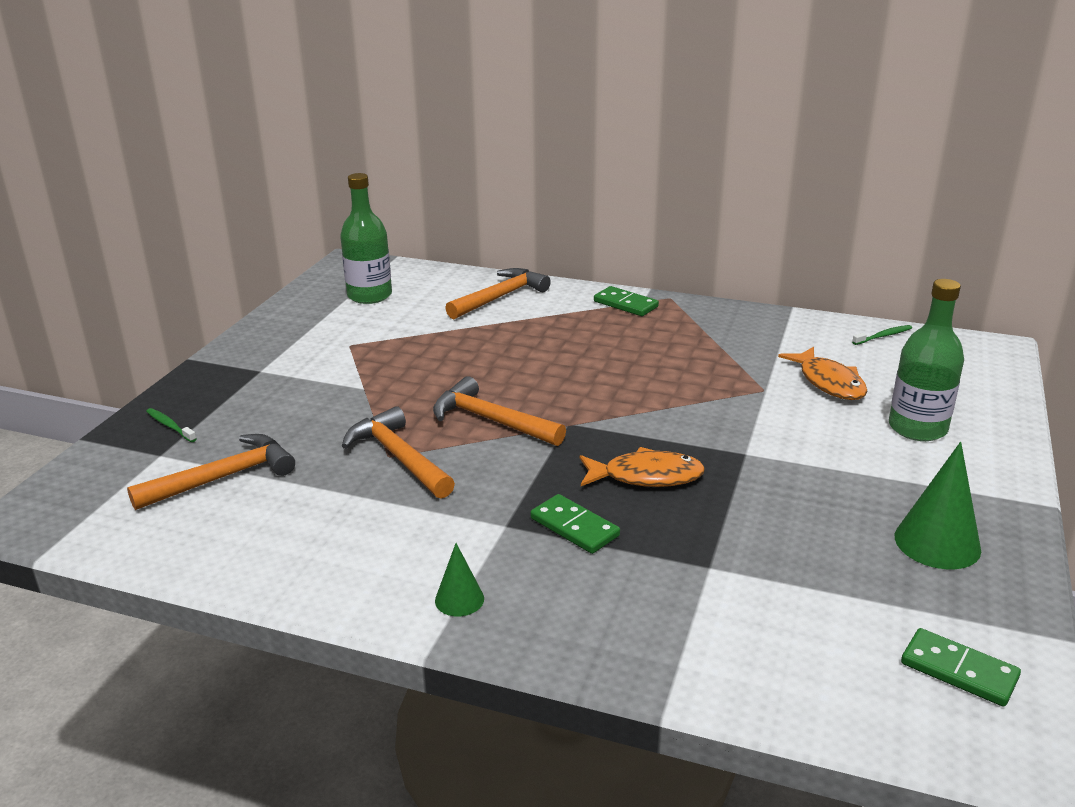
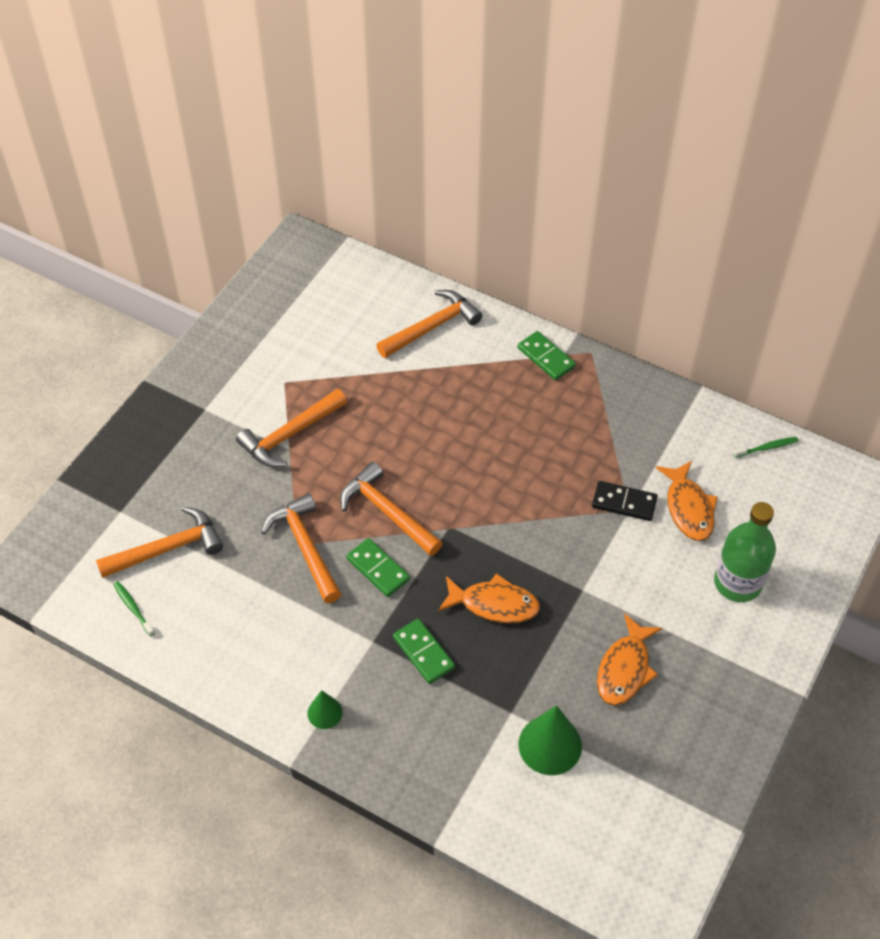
camera: 10 degrees right, 25 degrees up
(170, 426) = (128, 475): green toothbrush -> green toothbrush (133, 608)
(363, 378) = (290, 435): none -> orange hammer
(369, 295) = (312, 305): green bottle -> none
(757, 386) = (624, 503): none -> black domino
(831, 510) = (625, 669): none -> orange fish
(937, 543) = (690, 718): green cone -> green cone (550, 745)
(959, 670) = (647, 841): green domino -> green domino (378, 569)

